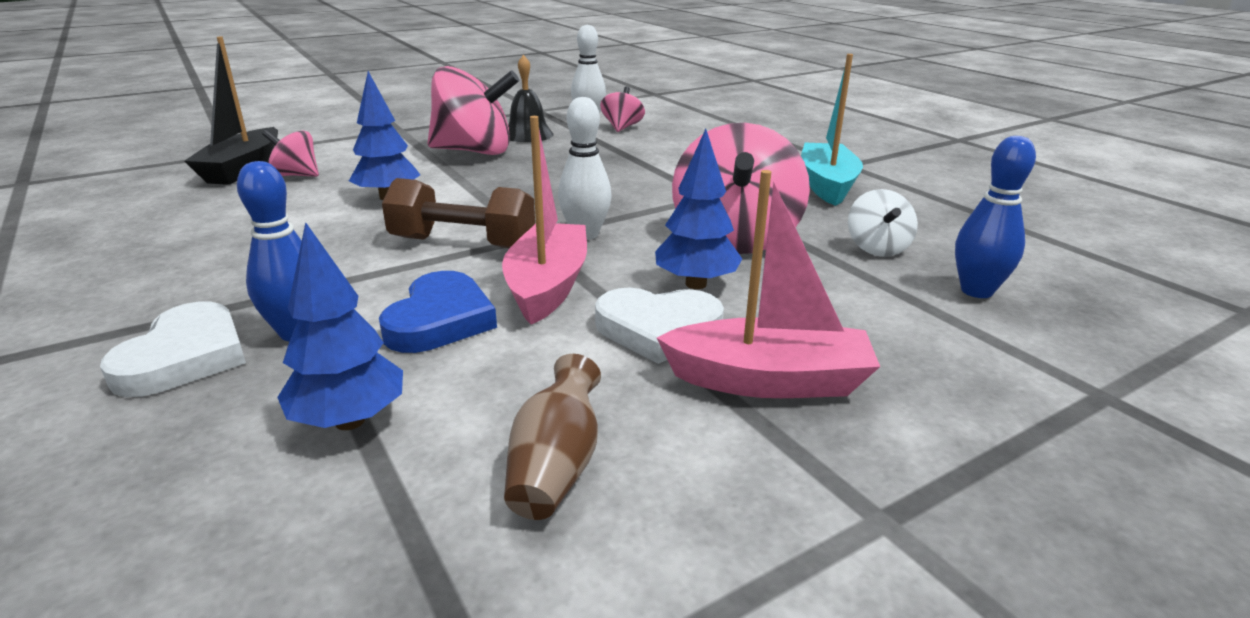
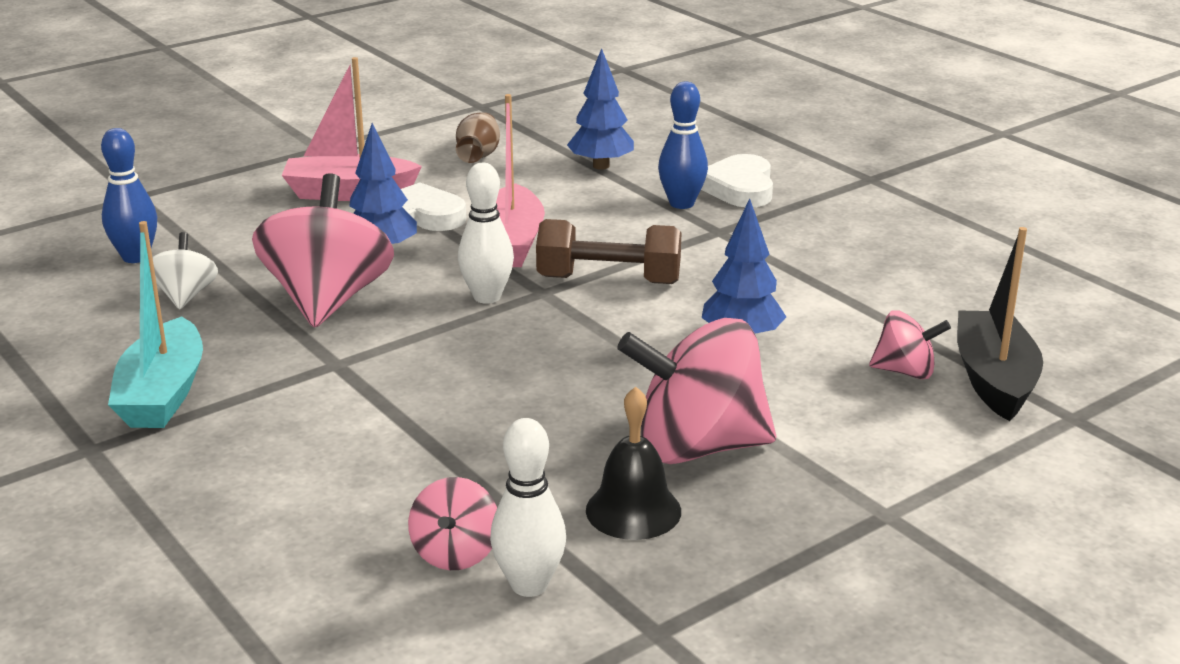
camera: 175 degrees right, 0 degrees up
(440, 320) = (584, 215): blue heart -> none

